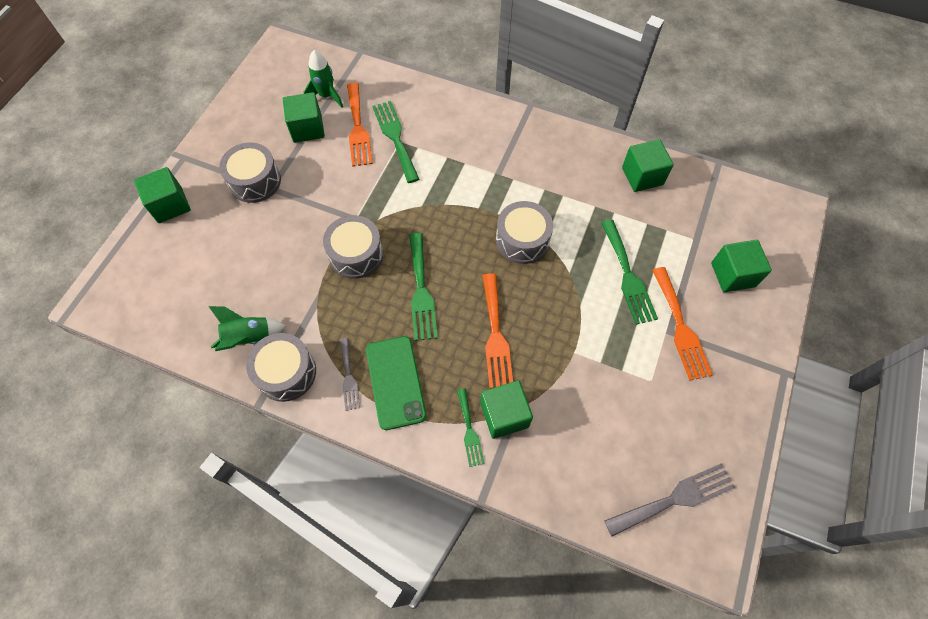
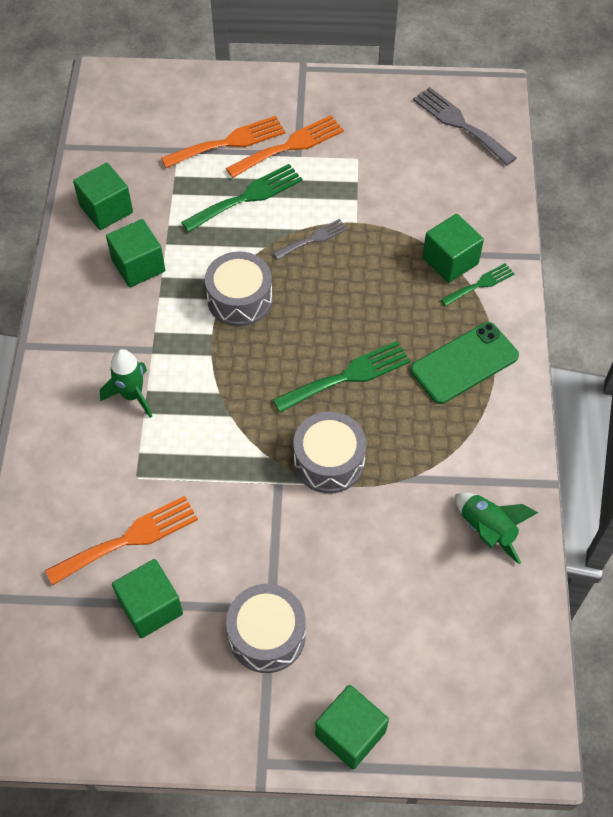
camera: 110 degrees left, 5 degrees down
(286, 372) = (507, 471): grey drum -> none
(326, 96) = (80, 608): green rocket -> green rocket (132, 395)
(348, 377) = (481, 408): grey fork -> grey fork (313, 239)
(395, 137) = (131, 485): green fork -> none
(495, 335) = (369, 291): orange fork -> orange fork (229, 142)
(733, 274) = (210, 116): green cube -> green cube (138, 266)

